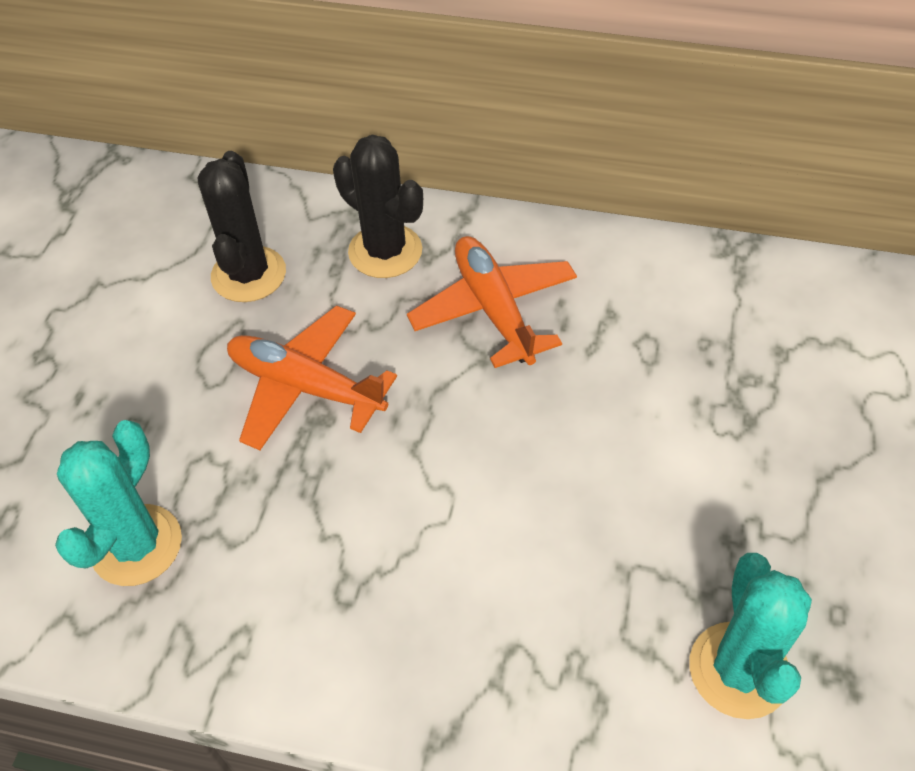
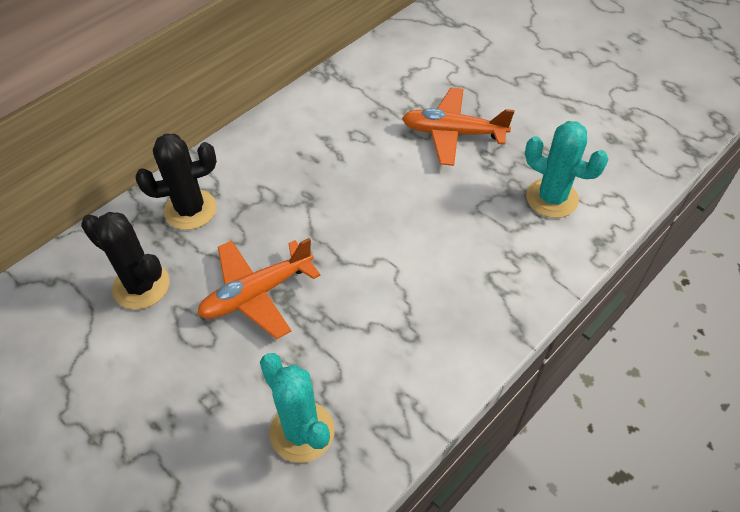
camera: 60 degrees left, 0 degrees up
(494, 310) = (279, 182): orange plane -> orange plane (453, 133)

